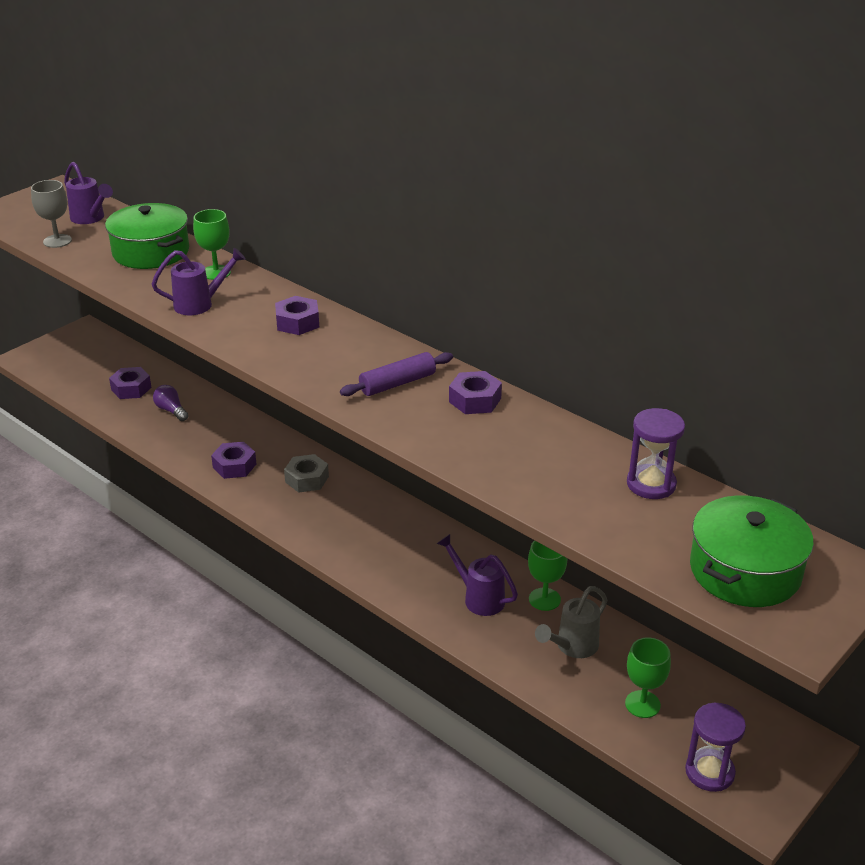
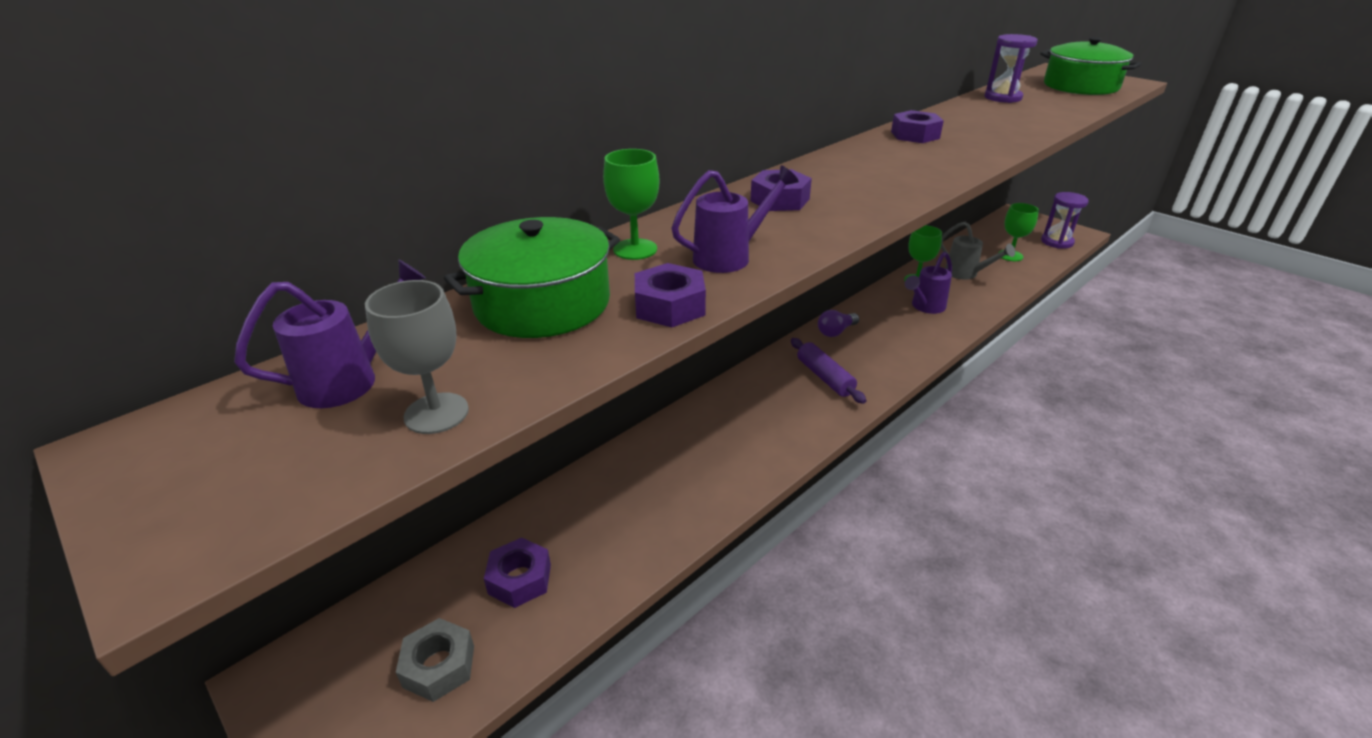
camera: 85 degrees left, 0 degrees up
(171, 410) = (597, 523): purple light bulb -> purple light bulb (836, 331)
(200, 304) = (730, 256): purple watering can -> purple watering can turned 75 degrees clockwise
(234, 466) = (737, 453): purple nut -> purple nut (670, 306)
(307, 479) = (764, 397): grey nut -> grey nut (439, 666)
(398, 383) = (898, 159): purple rolling pin -> purple rolling pin (825, 377)

